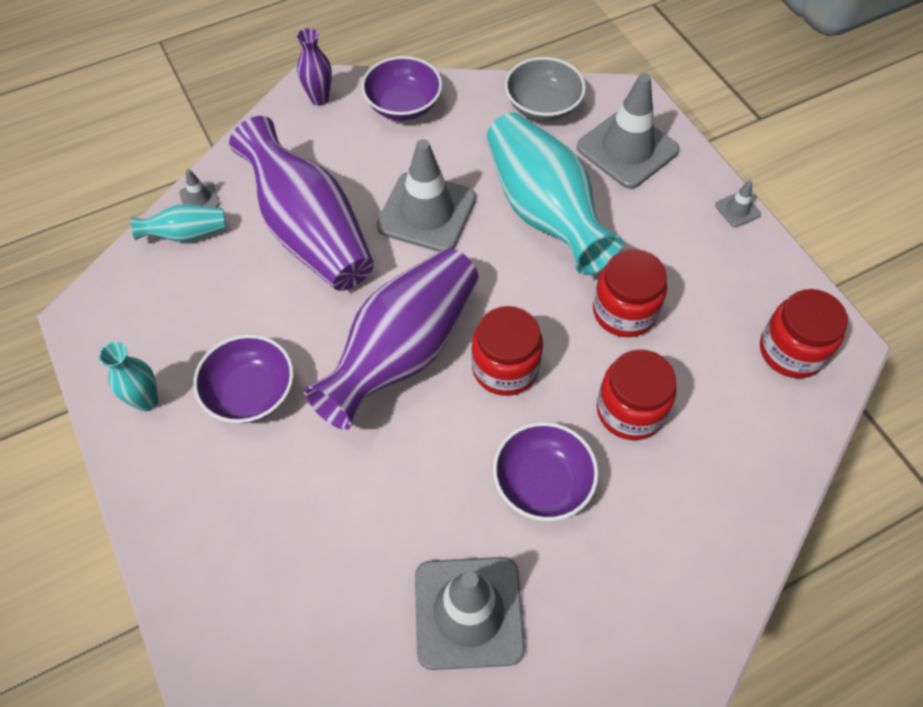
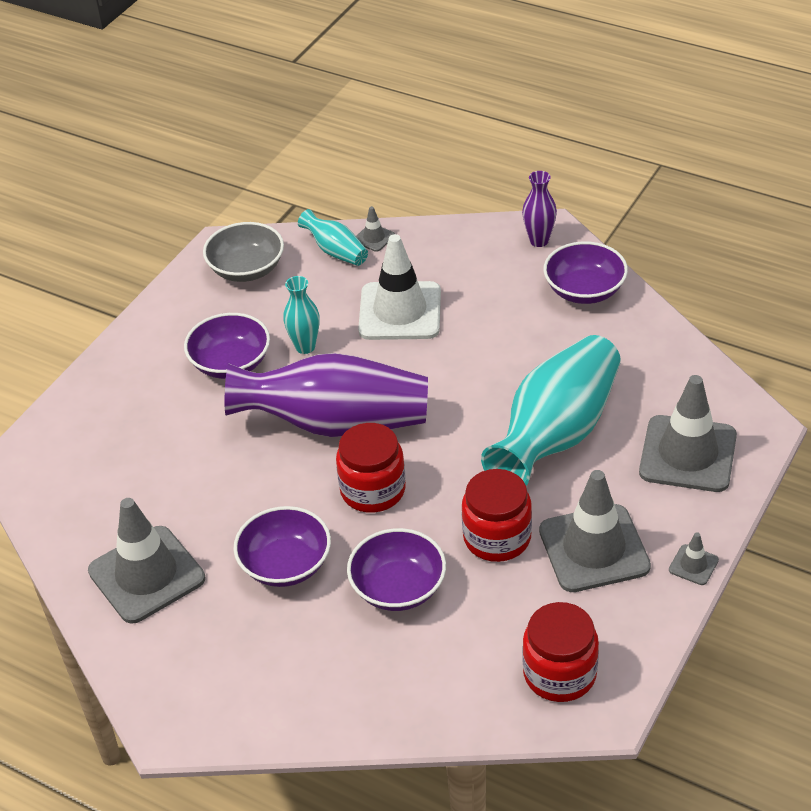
camera: 60 degrees right, 15 degrees down
(147, 401) = (181, 317): turquoise vase -> turquoise vase (305, 347)
(310, 231) = (400, 311): purple vase -> white traffic cone
(426, 212) = (483, 365): grey traffic cone -> grey traffic cone (594, 549)
(542, 106) = (679, 374): grey bowl -> grey bowl (246, 269)
(630, 410) = (398, 588): red jar -> purple bowl

